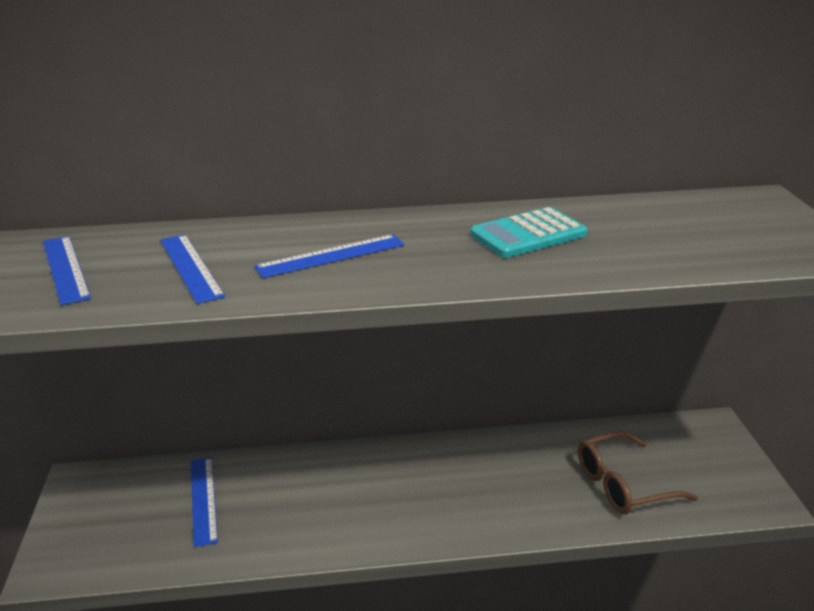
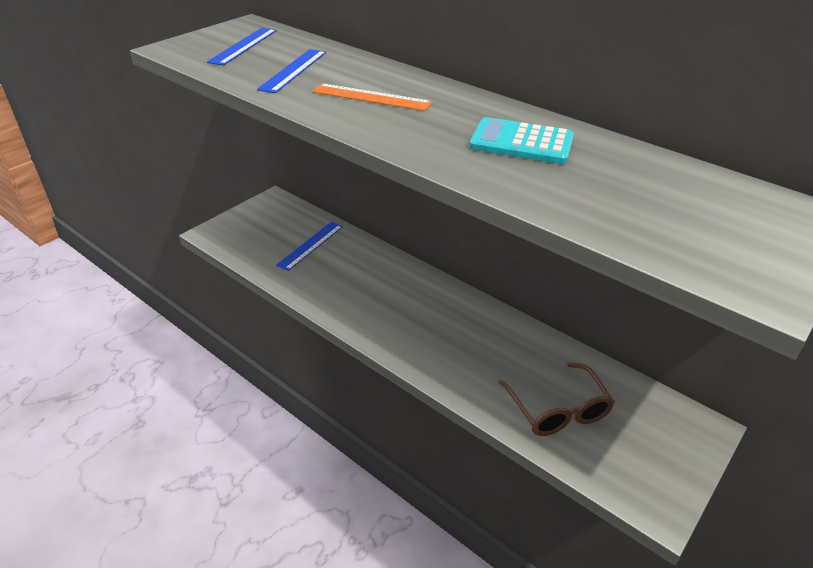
camera: 45 degrees right, 10 degrees up
(331, 256) = (371, 97): blue ruler -> orange ruler
(623, 485) = (558, 409): brown glasses -> brown glasses turned 135 degrees counterclockwise

